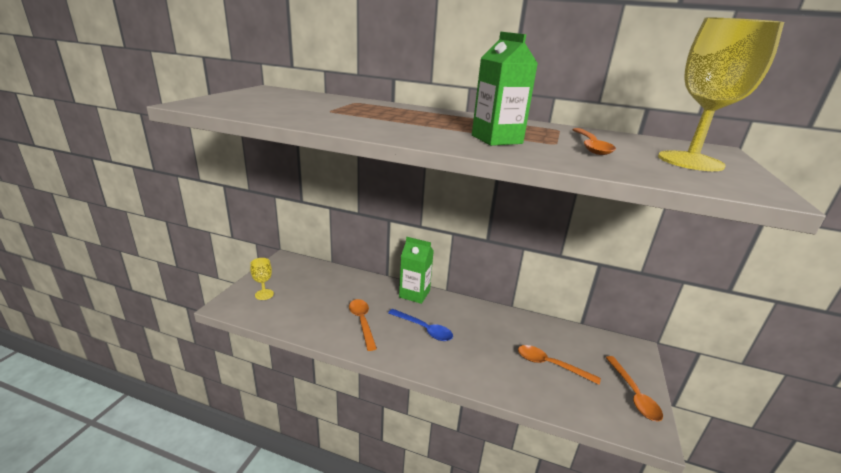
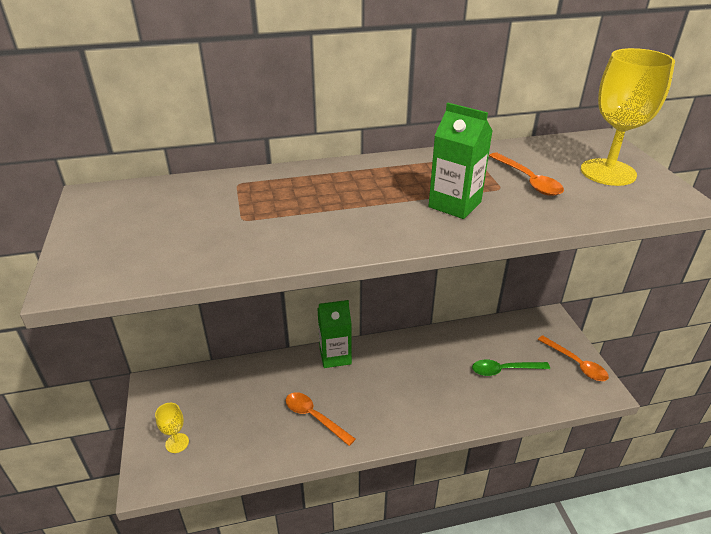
camera: 30 degrees left, 10 degrees up
(424, 329) = (377, 392): blue spoon -> none
(550, 365) = (504, 370): orange spoon -> green spoon

